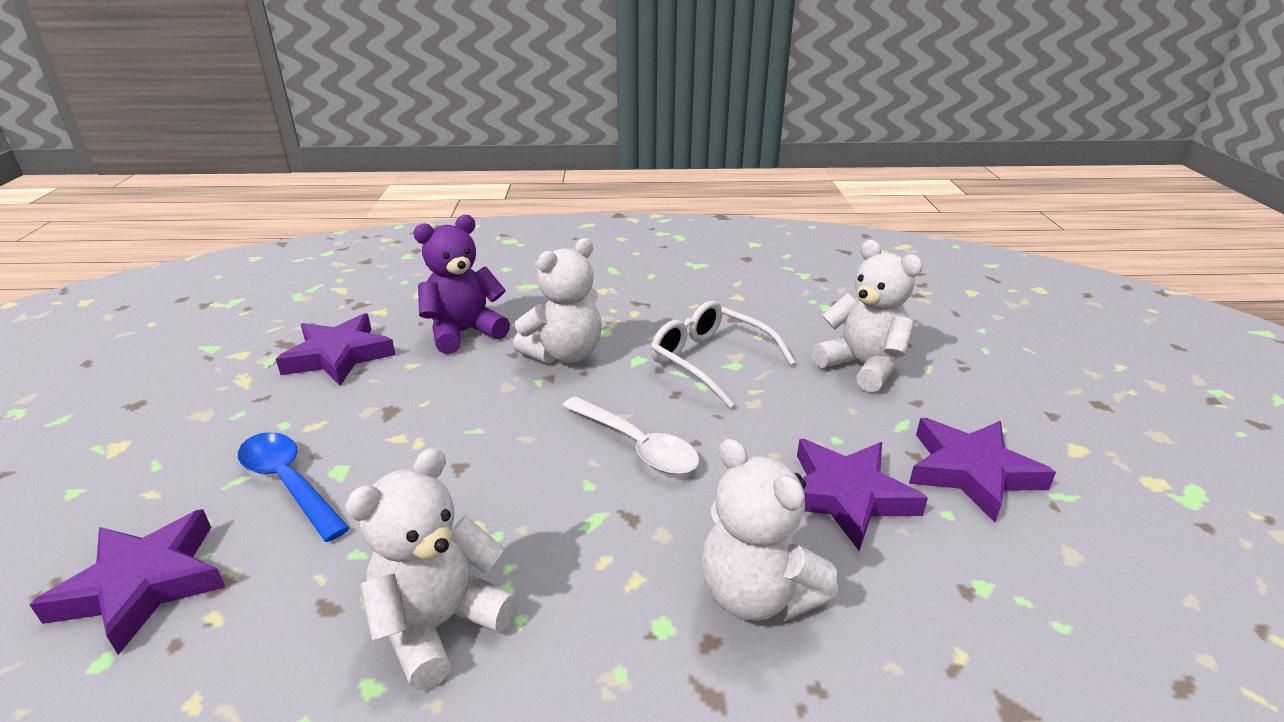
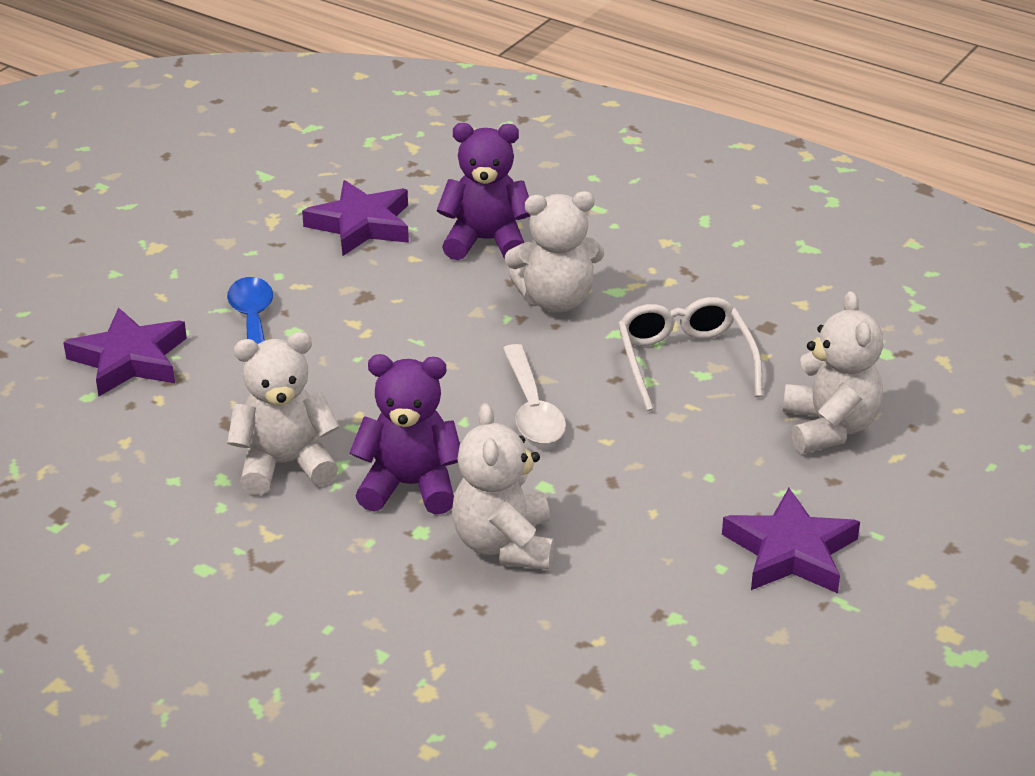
camera: 35 degrees right, 5 degrees up
(601, 578) = (410, 486): none -> purple teddy bear
(846, 496) = (655, 519): purple star -> none

